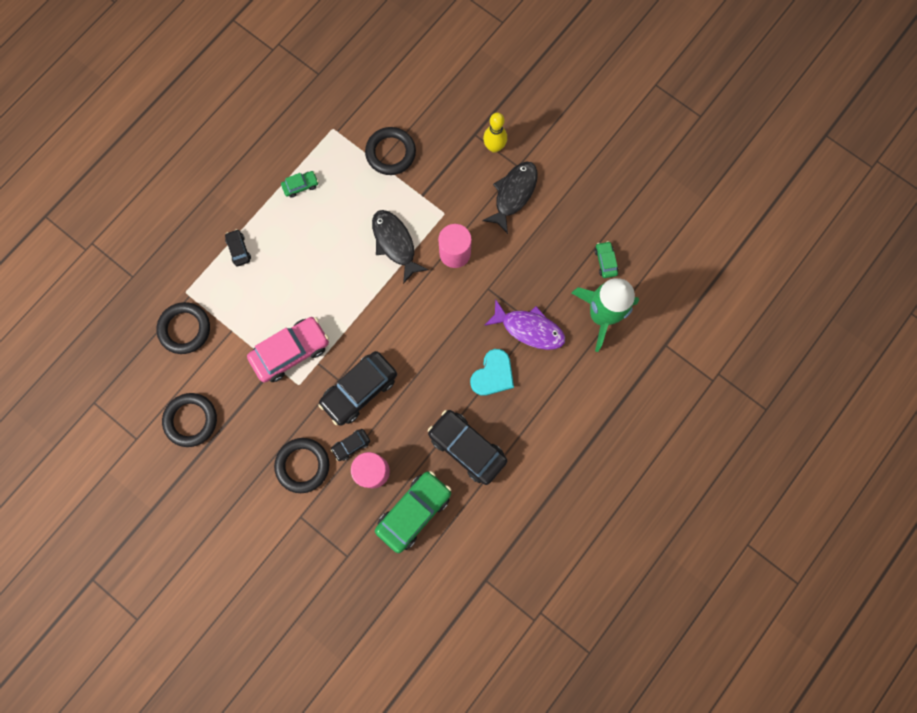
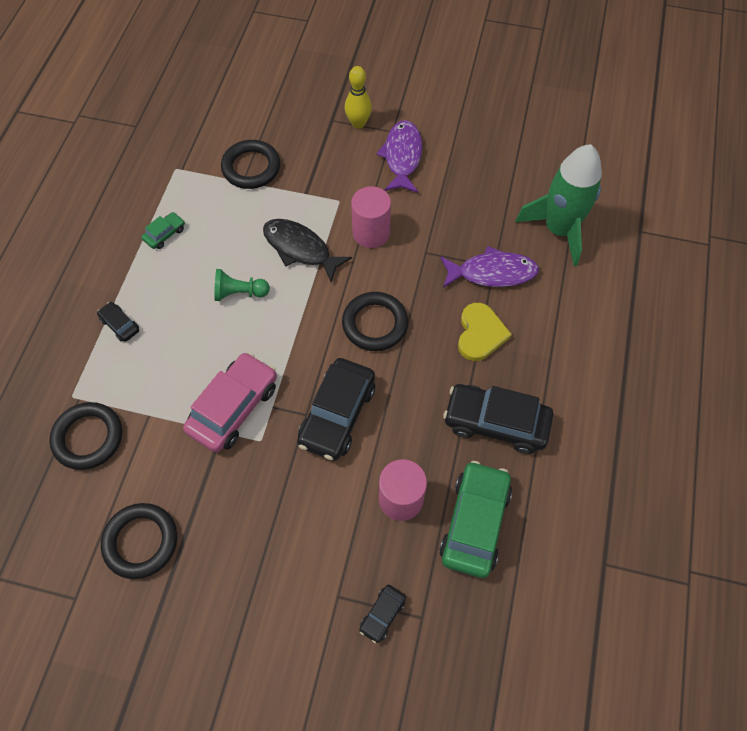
camera: 25 degrees left, 15 degrees down
(303, 465) = (310, 531): black ring -> black ring (375, 324)
(334, 261) = (239, 293): none -> green pawn
(351, 445) = (359, 481): black car -> black car (382, 614)
(493, 374) = (480, 334): turquoise heart -> yellow heart
(513, 194) = (402, 157): black fish -> purple fish
(605, 261) = (532, 180): green car -> none

